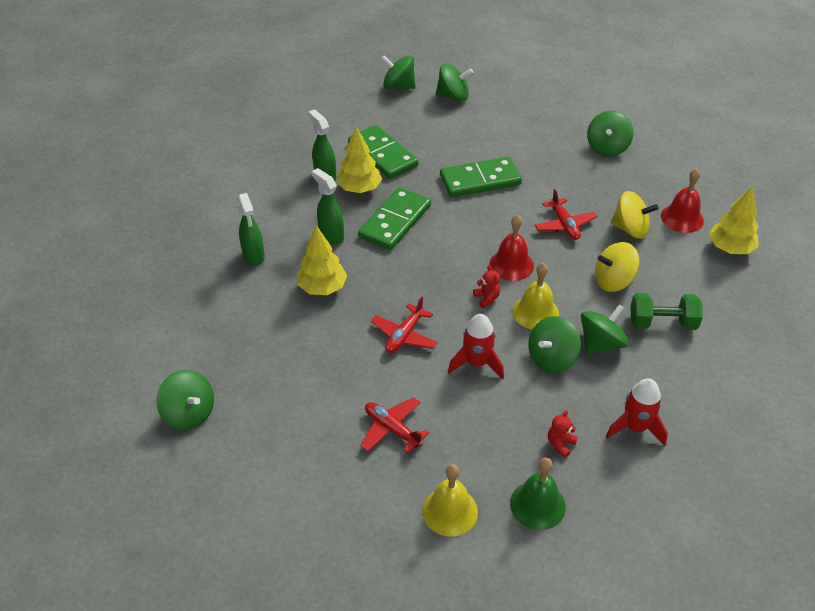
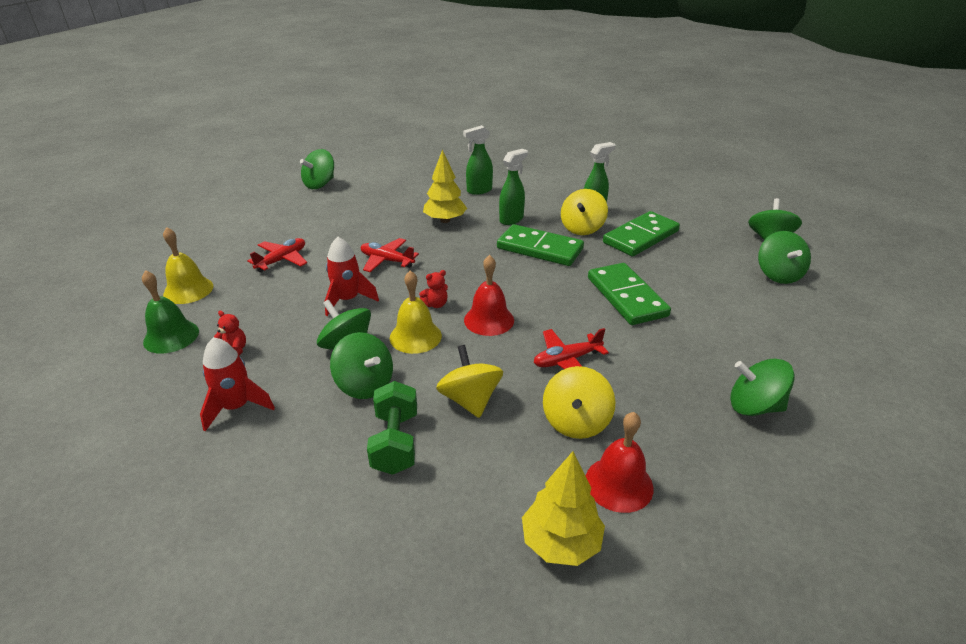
camera: 85 degrees right, 10 degrees down
(359, 188) = (582, 228): yellow tree -> yellow spinning top

